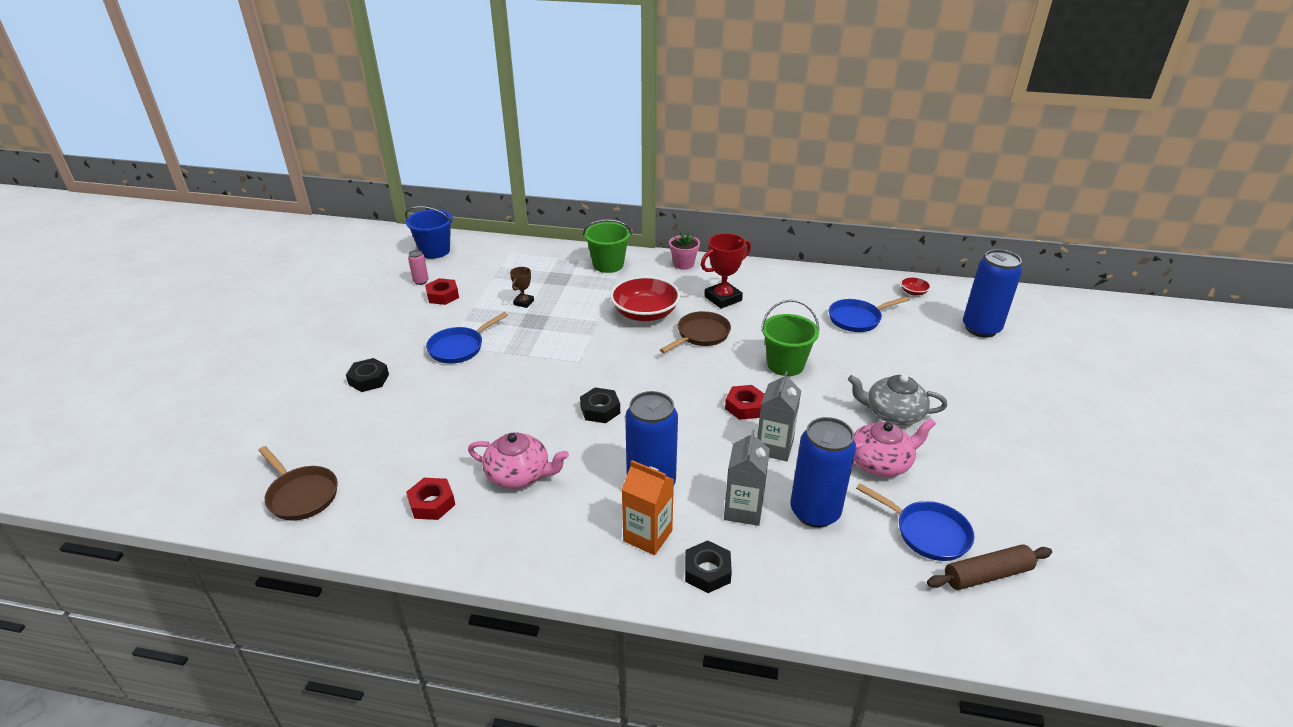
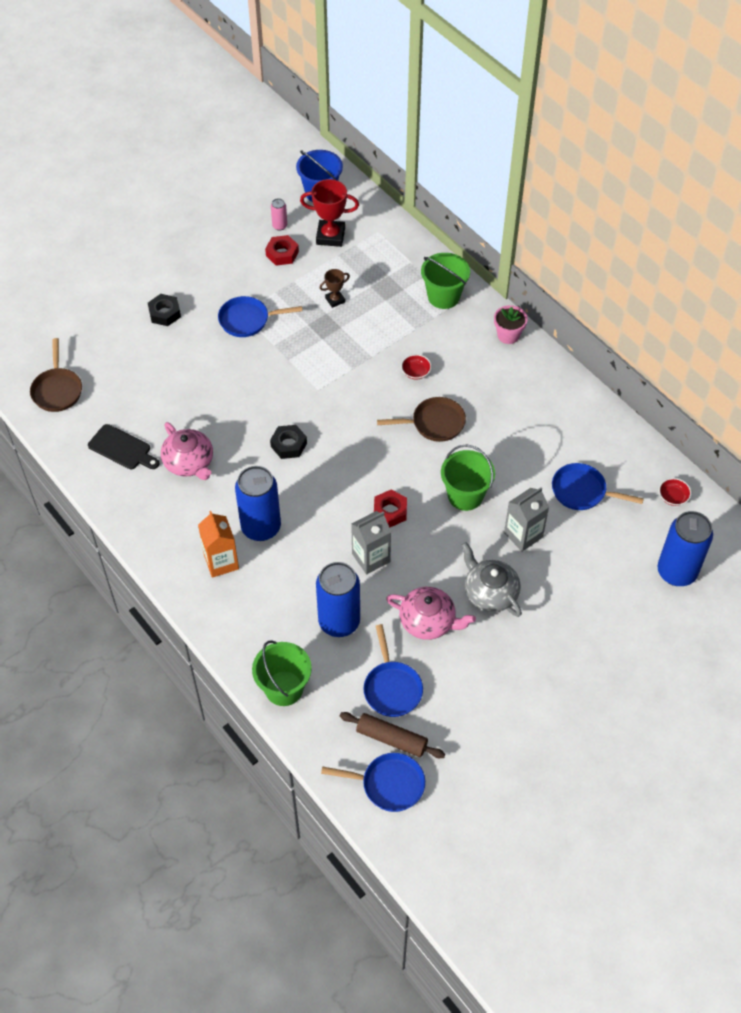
camera: 40 degrees right, 20 degrees up
(432, 503) = (122, 448): red nut -> black cutting board
(645, 313) = (416, 372): red bowl -> red bowl, size x0.44
(707, 571) = (230, 610): black nut -> none
(723, 298) = (496, 396): red trophy -> red trophy (330, 236)
(743, 510) = (297, 587): grey carton -> grey carton (523, 535)
(844, 604) = (284, 688): none -> green bucket
(1042, 617) = (388, 784): none -> blue pan

